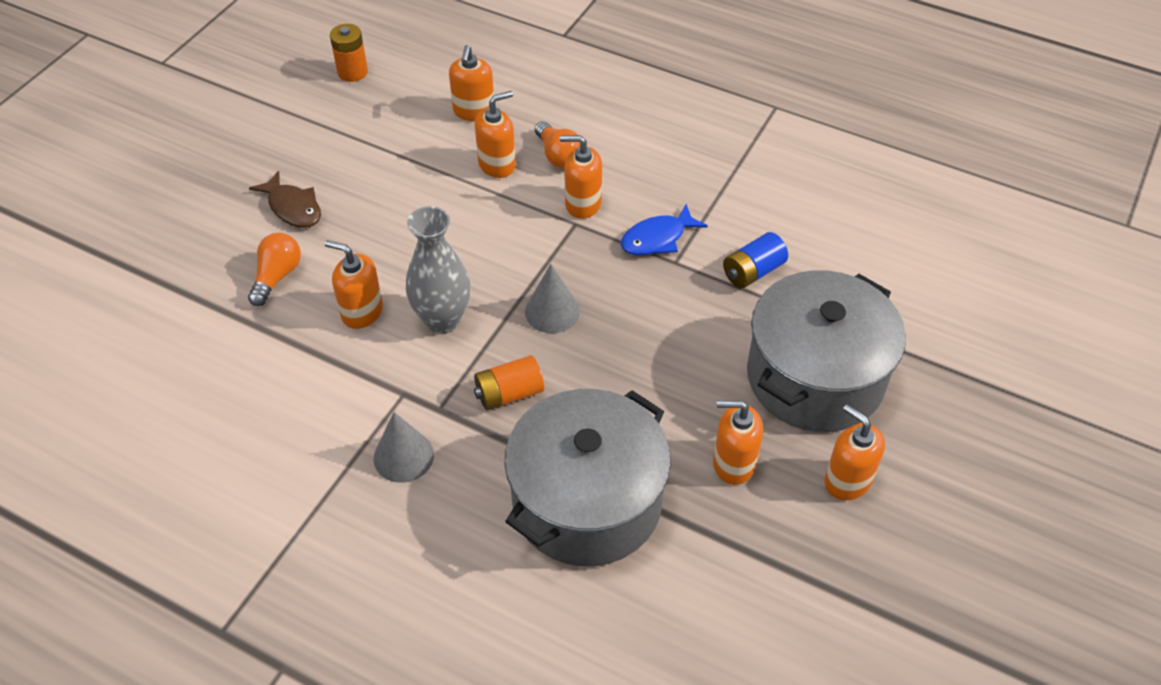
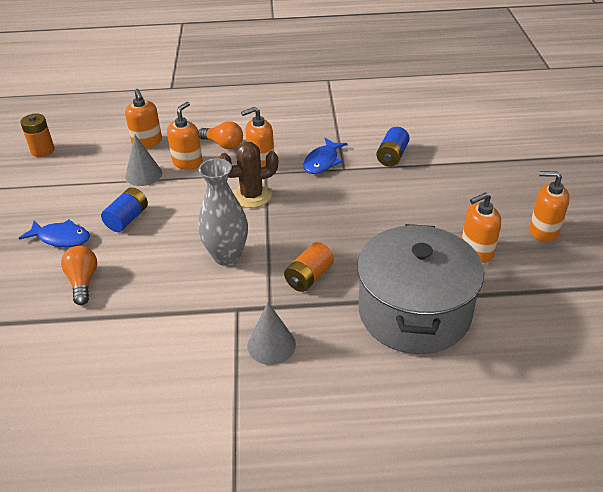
camera: 30 degrees left, 10 degrees down
(293, 208) = (61, 238): brown fish -> blue fish
(362, 312) = (165, 276): orange soap dispenser -> none
(375, 215) = (127, 219): none -> blue battery
(533, 249) = (252, 196): none -> brown cactus
(552, 311) = (294, 222): grey cone -> grey cone (143, 175)
(815, 377) = (475, 190): grey pot -> none

